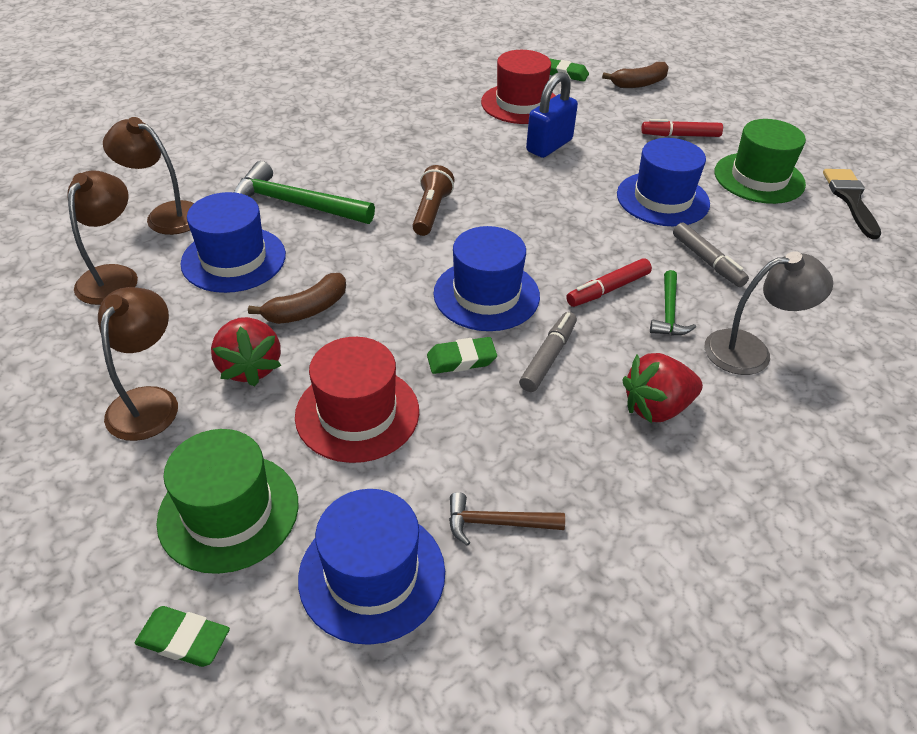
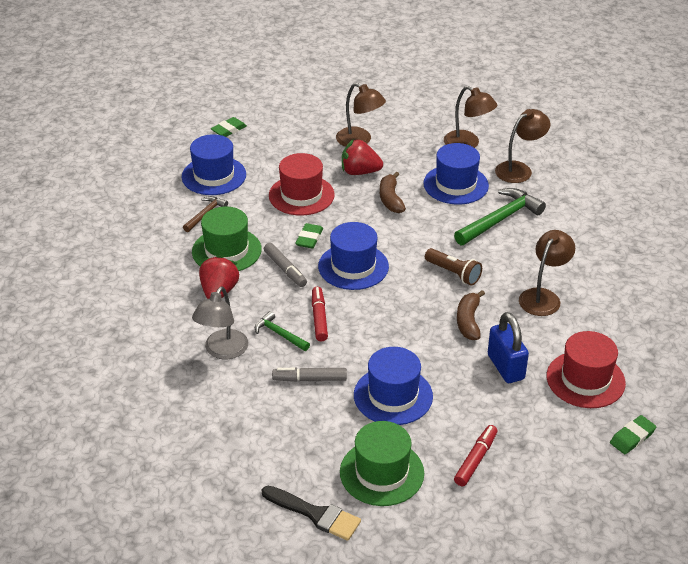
camera: 120 degrees right, 5 degrees down
(228, 511) = (276, 149): green hat -> green hat (226, 250)
(421, 146) = (543, 297): none -> brown lamp
(639, 84) = (587, 484): brown banana -> brown banana (468, 321)

